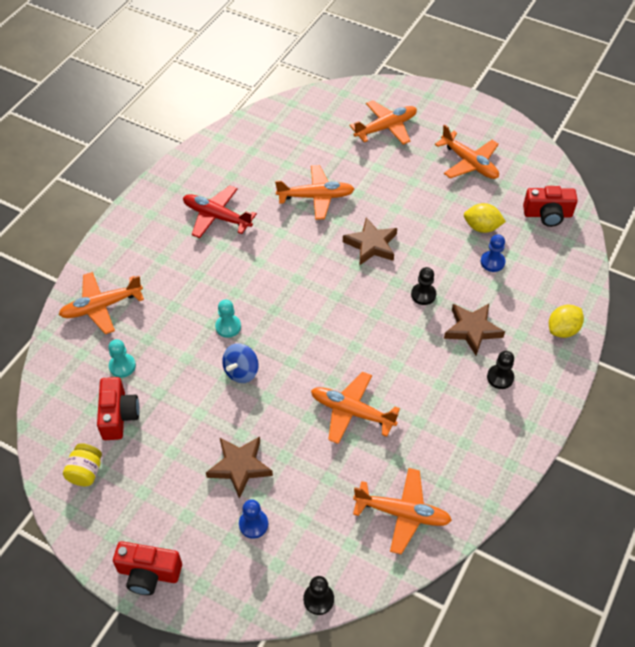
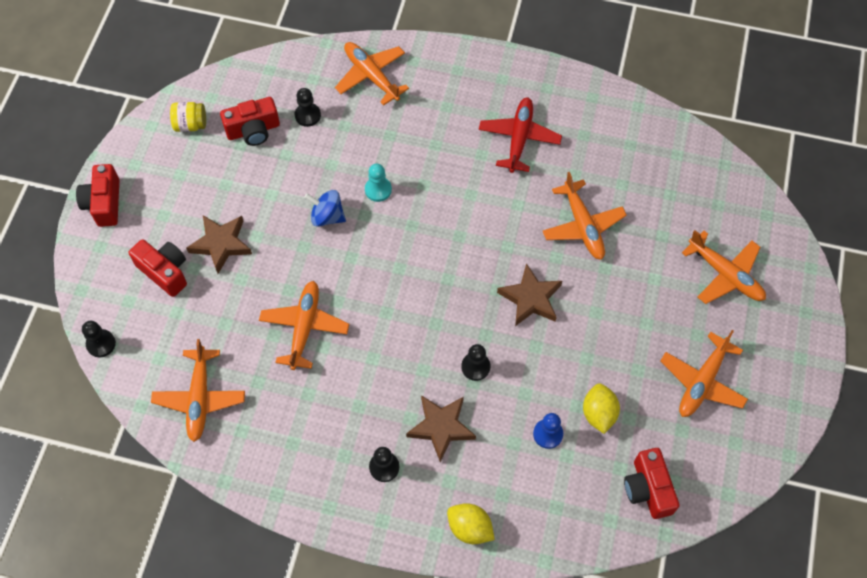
camera: 75 degrees right, 10 degrees up
(122, 366) = (307, 115): turquoise pawn -> black pawn
(253, 524) = (164, 271): blue pawn -> red camera

